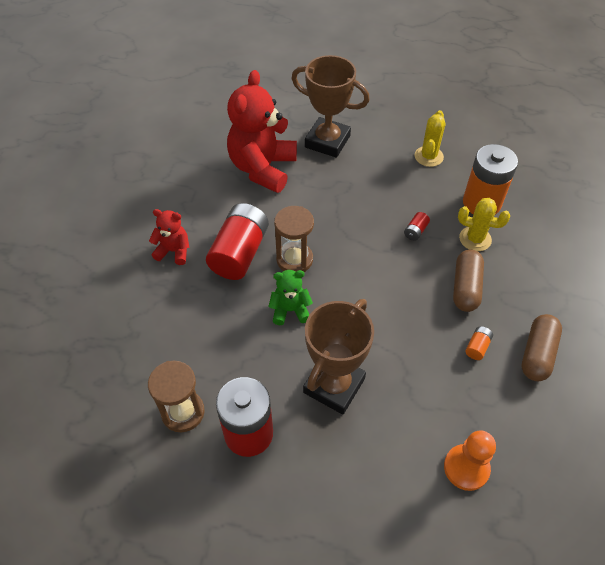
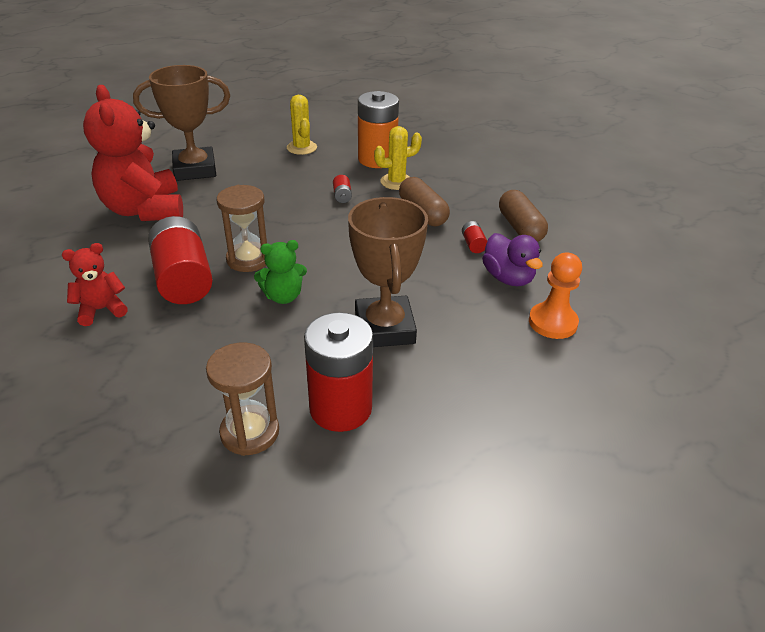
camera: 40 degrees left, 15 degrees down
(290, 310) = (283, 296): green teddy bear -> green teddy bear turned 150 degrees counterclockwise
(473, 400) = (508, 278): none -> purple duck
(477, 347) = (473, 244): orange battery -> red battery

